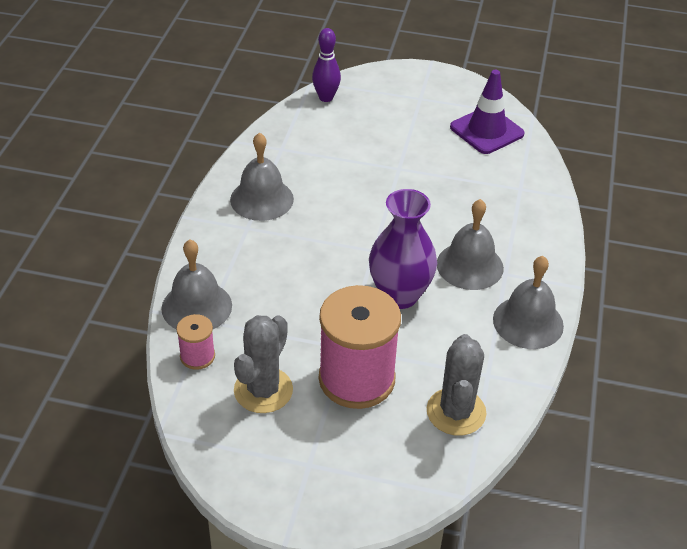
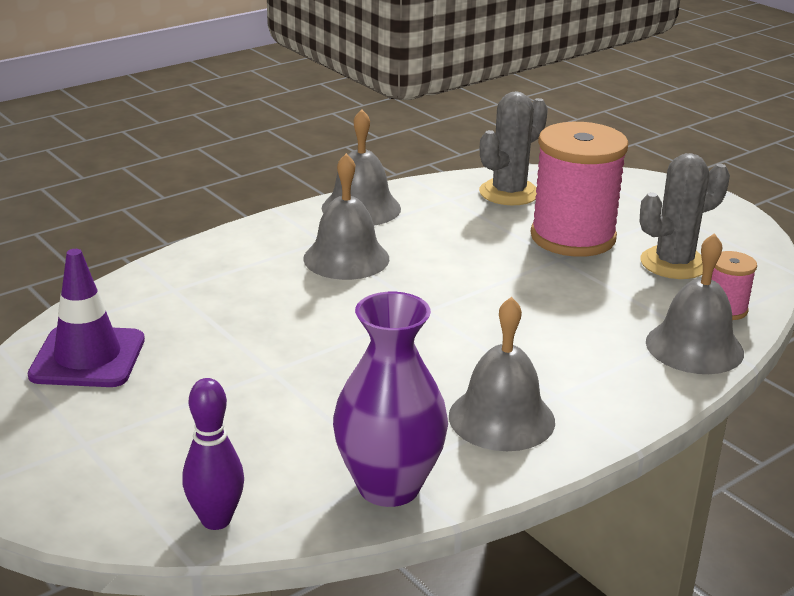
camera: 140 degrees left, 15 degrees down
(399, 295) = (453, 268): purple vase -> purple vase (389, 486)

